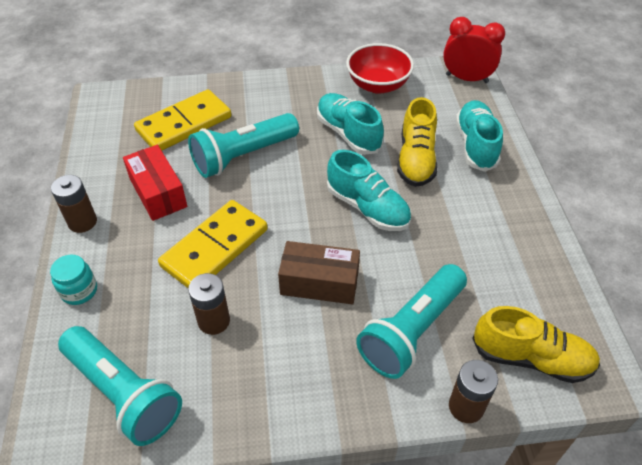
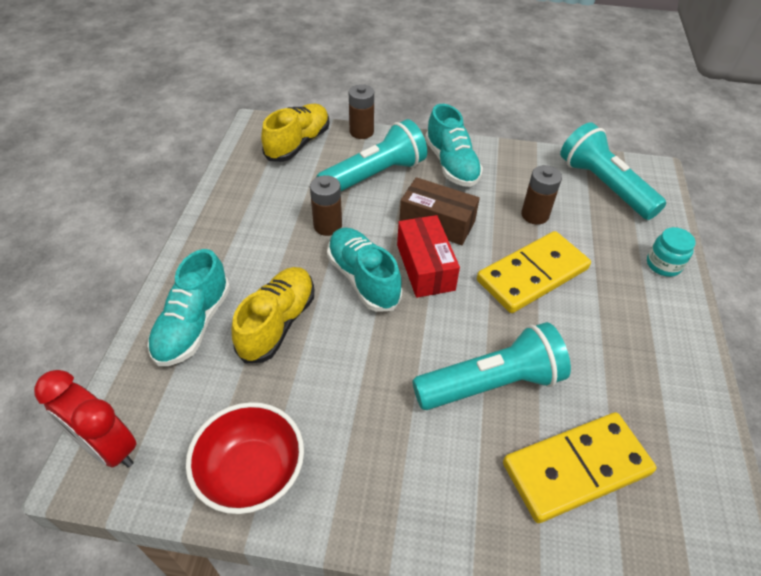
camera: 165 degrees left, 0 degrees up
(82, 222) = (684, 337): brown battery -> brown battery (327, 226)
(158, 193) = (601, 355): red box -> red box (425, 267)
(348, 133) = (341, 385): turquoise shoe -> turquoise shoe (451, 164)
(531, 358) = (298, 144): yellow shoe -> yellow shoe turned 90 degrees clockwise

